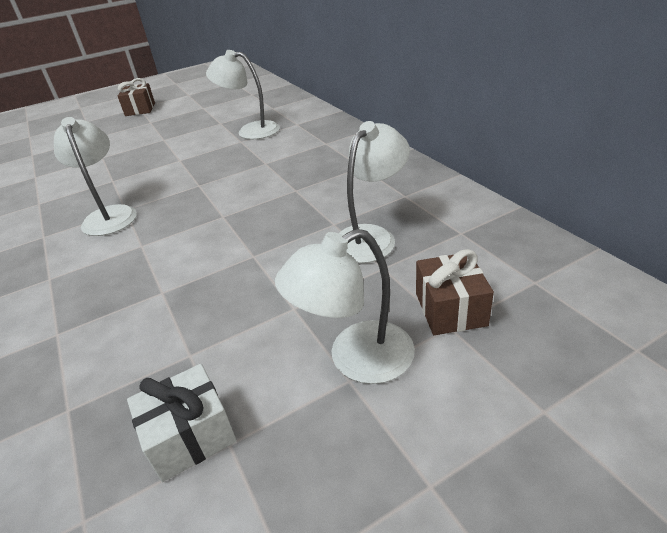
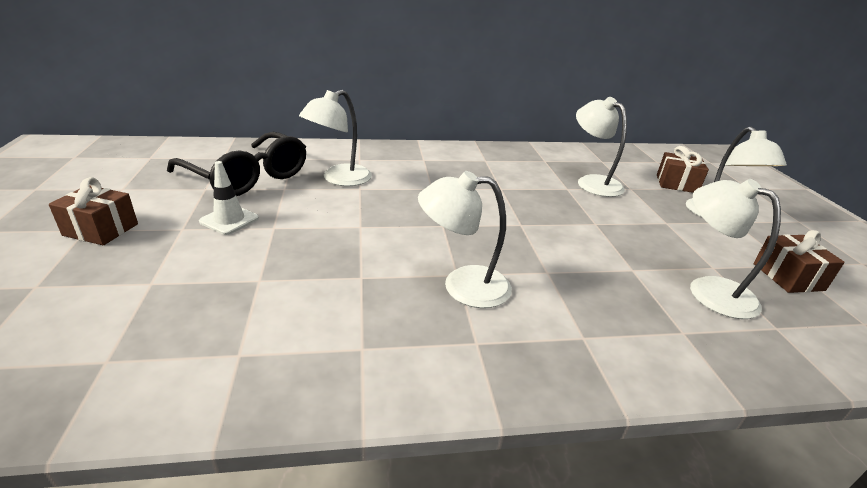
camera: 75 degrees left, 5 degrees down
(135, 351) = (709, 290): none -> white lamp
(166, 127) = (229, 220): none -> white traffic cone
(190, 436) = (788, 277): white gift -> brown gift
(229, 109) = (247, 177): none -> black glasses

